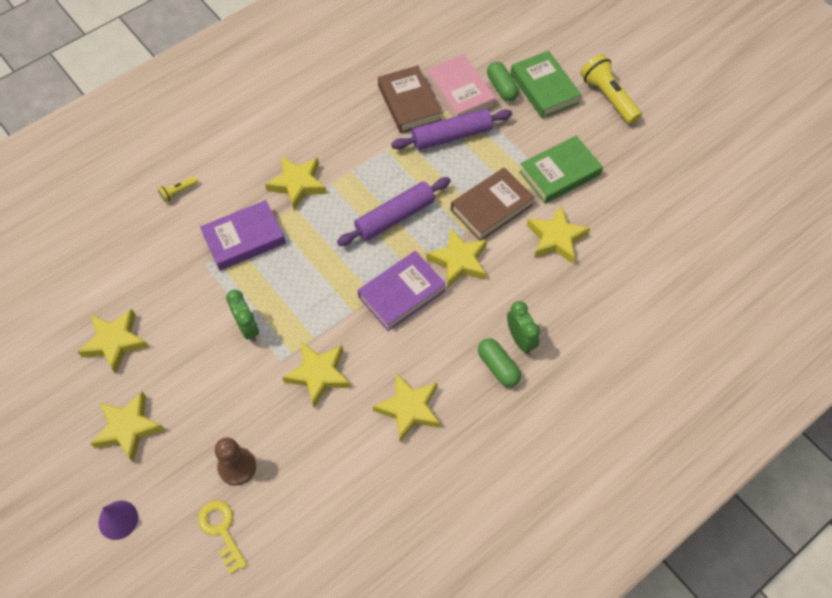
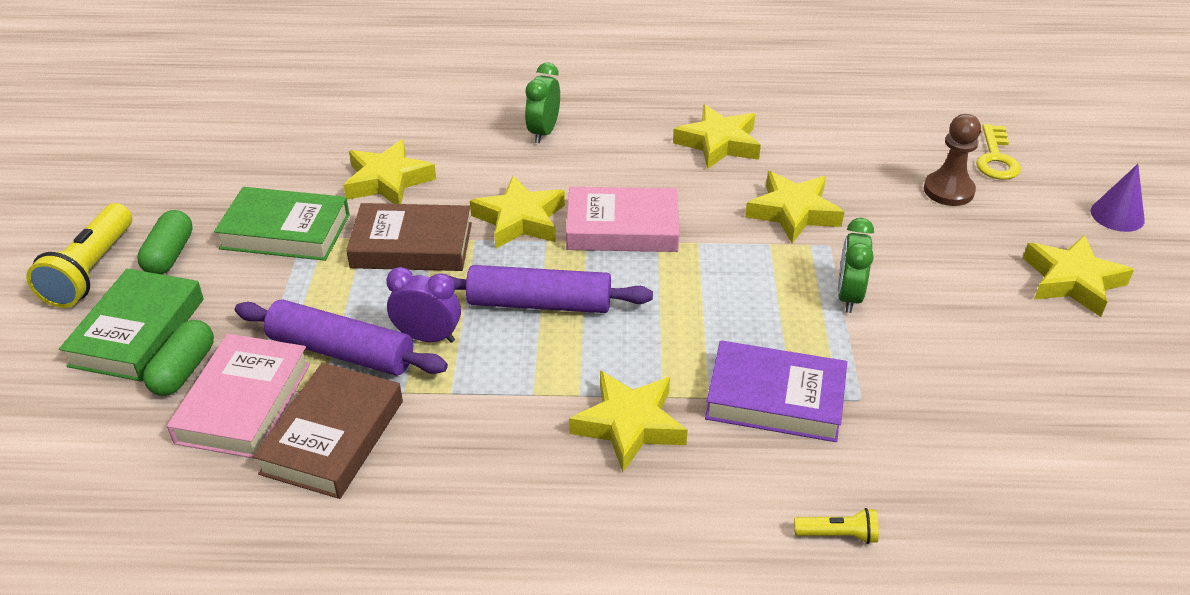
camera: 140 degrees left, 20 degrees down
(115, 342) = (1055, 377): yellow star -> none
(401, 293) = (622, 228): purple book -> pink book
(424, 166) = (428, 337): none -> purple clock
(498, 367) = (592, 126): green capsule -> green capsule (169, 255)

